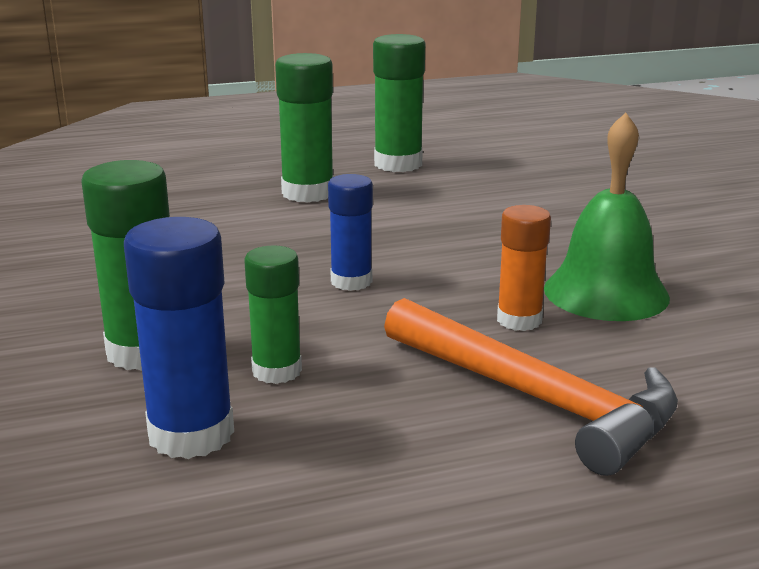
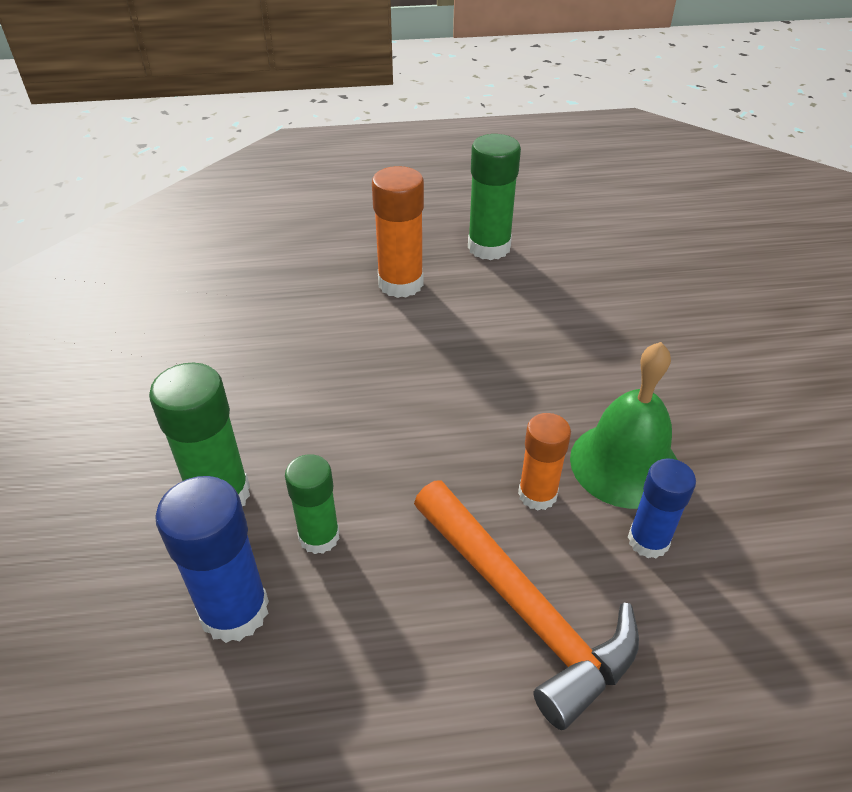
camera: 10 degrees right, 20 degrees up
(308, 193) = (400, 283): green glue stick -> orange glue stick
(351, 281) = (408, 419): blue glue stick -> blue glue stick (648, 541)

